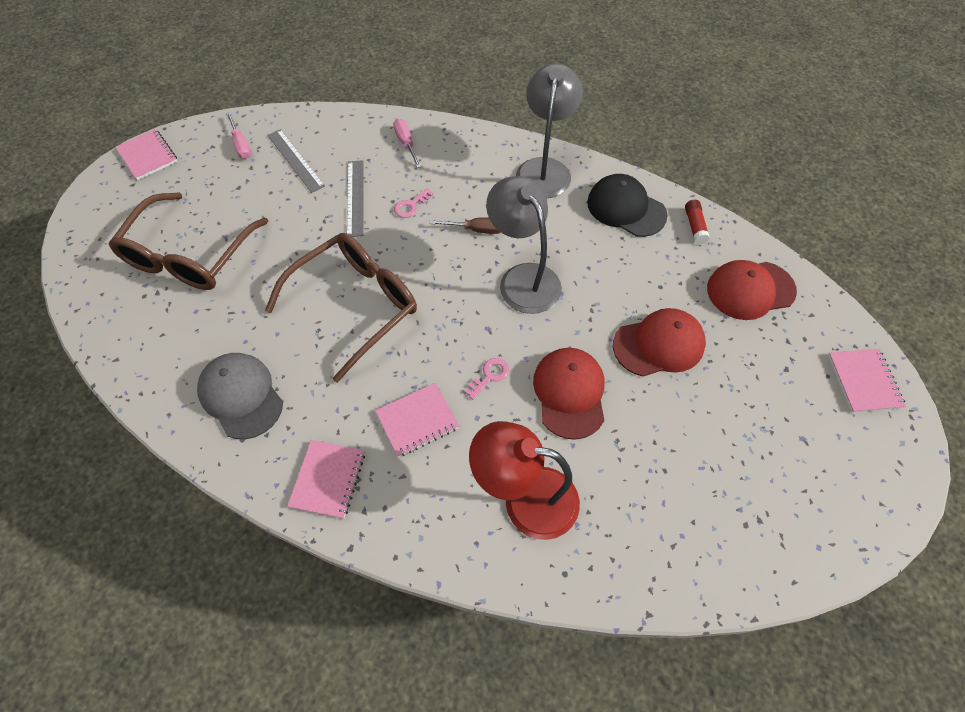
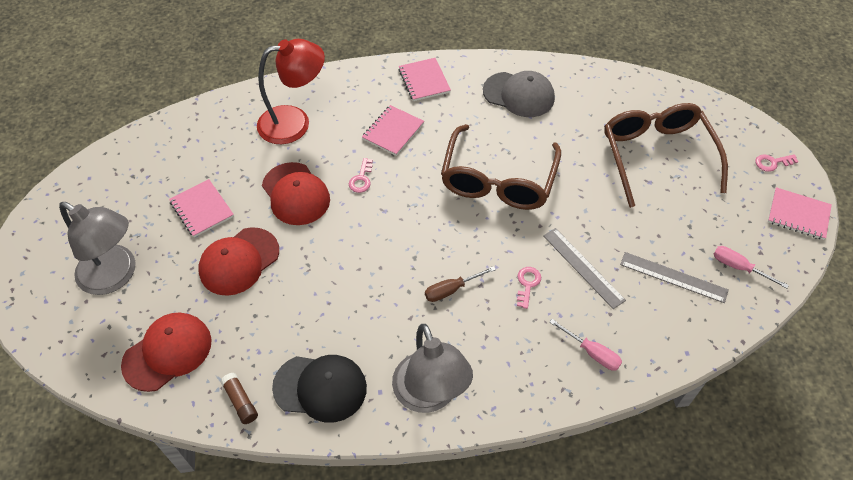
camera: 150 degrees right, 5 degrees down
(106, 201) = (772, 163): none -> pink key
(523, 278) = (381, 264): grey lamp -> grey lamp (116, 276)
(694, 226) = (240, 401): red glue stick -> brown glue stick
(864, 381) = (53, 310): pink notebook -> pink notebook (202, 209)

